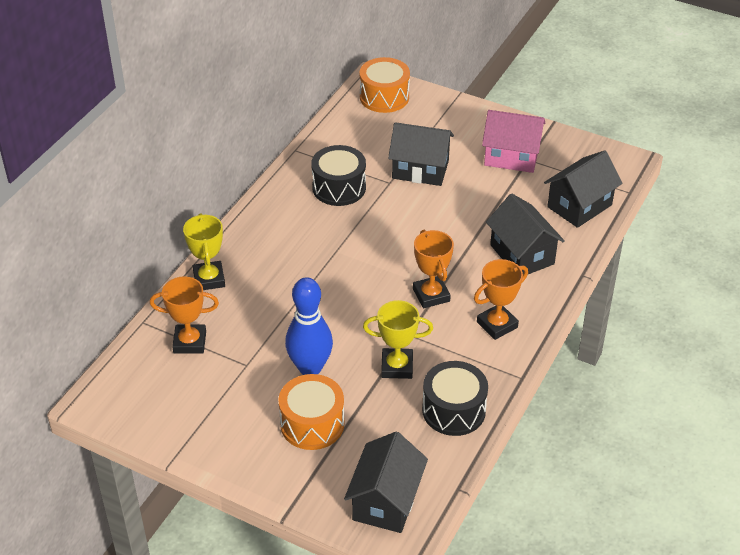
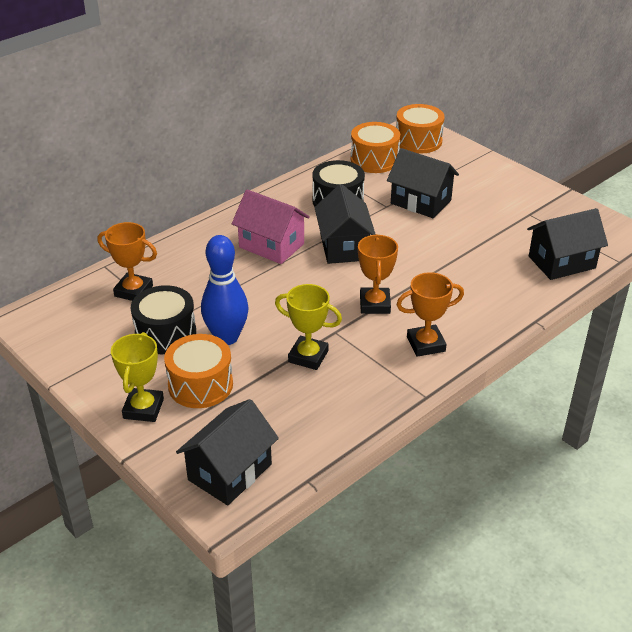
camera: 20 degrees right, 5 degrees down
(209, 279) = (181, 246): yellow trophy -> yellow trophy (143, 408)
(351, 130) = (374, 160): none -> orange drum
(453, 410) = (342, 408): black drum -> black drum (165, 333)
(511, 157) = (514, 209): pink house -> pink house (271, 245)
(522, 254) = (482, 290): black house -> black house (344, 247)

